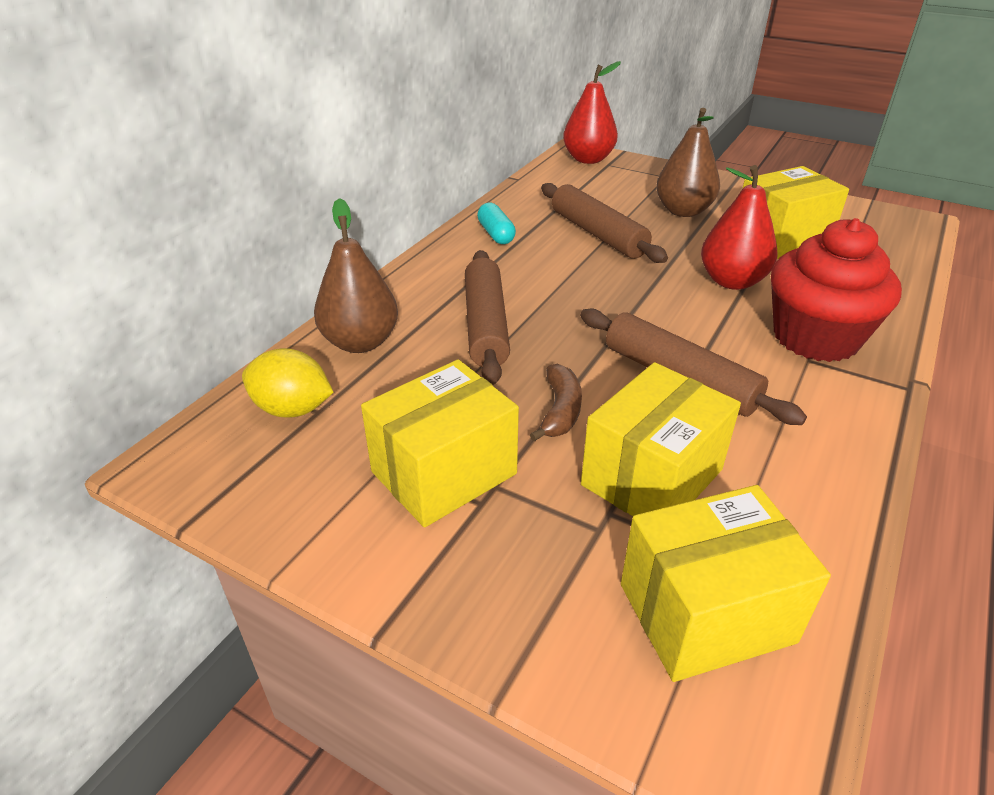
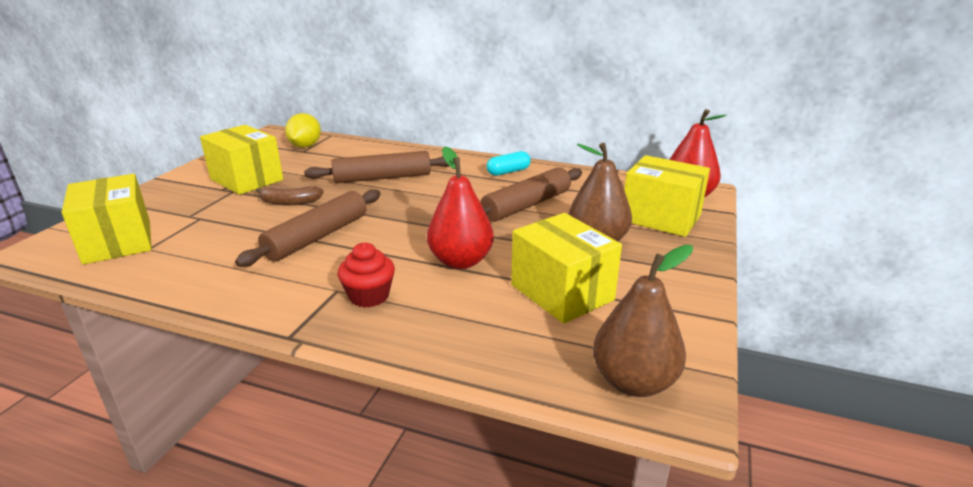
camera: 80 degrees right, 10 degrees down
(360, 342) = (363, 151): brown pear -> brown pear (633, 382)
(652, 477) = (222, 228): yellow box -> yellow box (660, 218)
(815, 338) = (369, 296): red cupcake -> red cupcake, size x0.53

